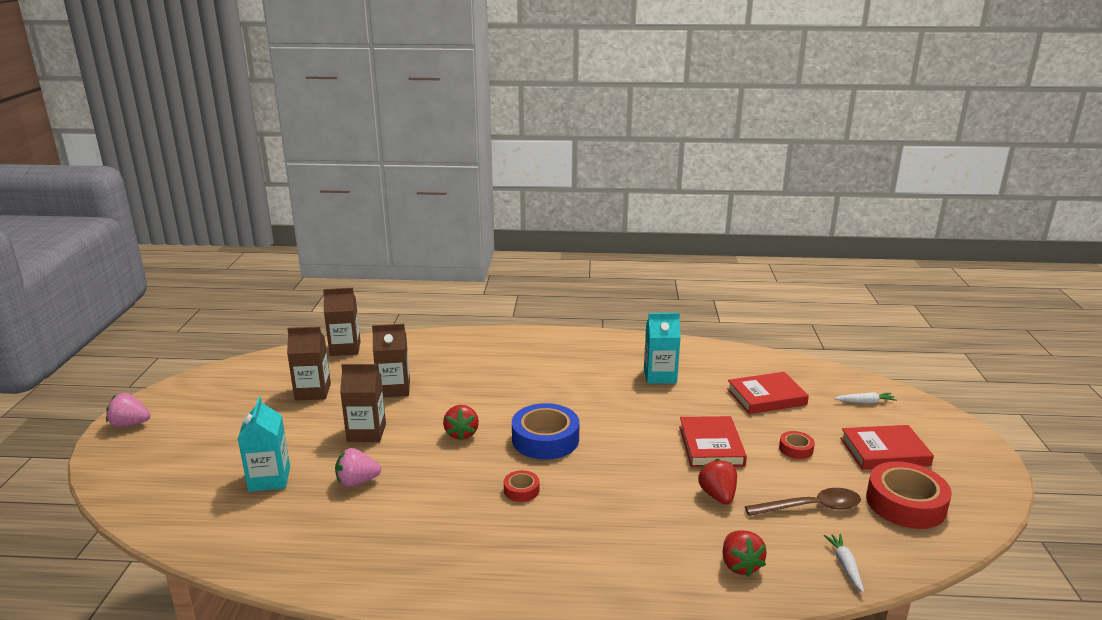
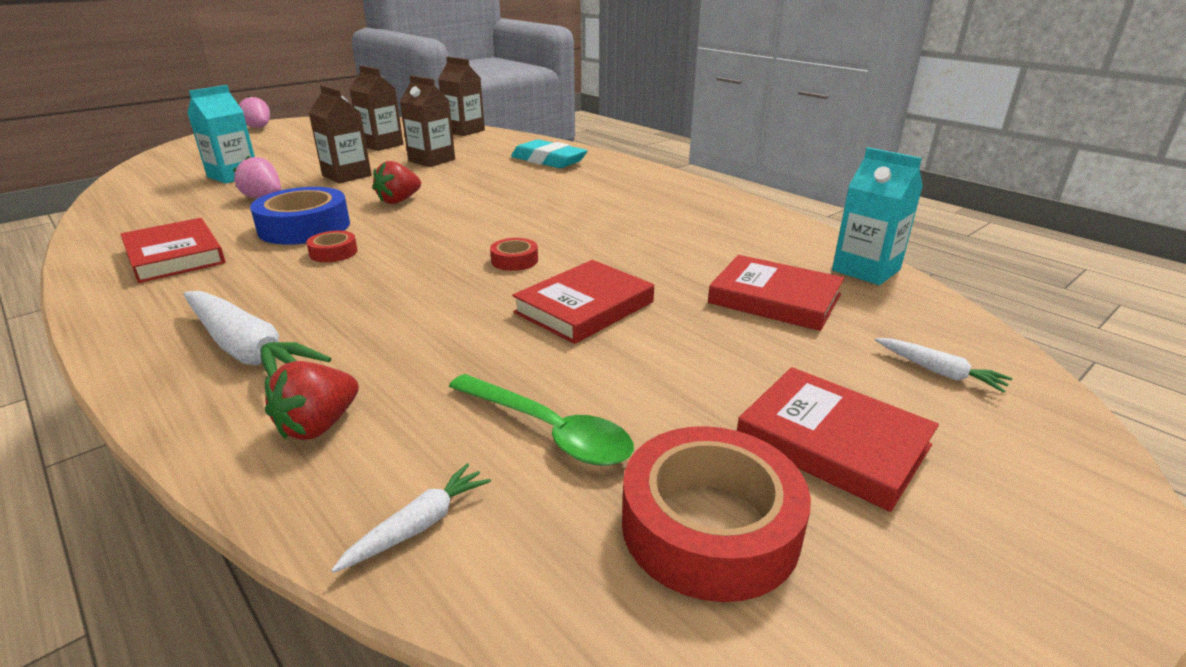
camera: 45 degrees right, 5 degrees up
(429, 553) = (175, 256): none -> red book
(476, 352) = (548, 160): none -> turquoise eraser
(545, 439) = (446, 230): blue tape -> blue tape (304, 227)
(628, 563) = (247, 350): none -> white carrot
(660, 376) = (680, 232): turquoise carton -> turquoise carton (866, 270)
(717, 495) = (473, 351): red strawberry -> none
(796, 449) = (686, 363): red tape -> red tape (514, 260)
(811, 507) = (548, 430): brown spoon -> green spoon

